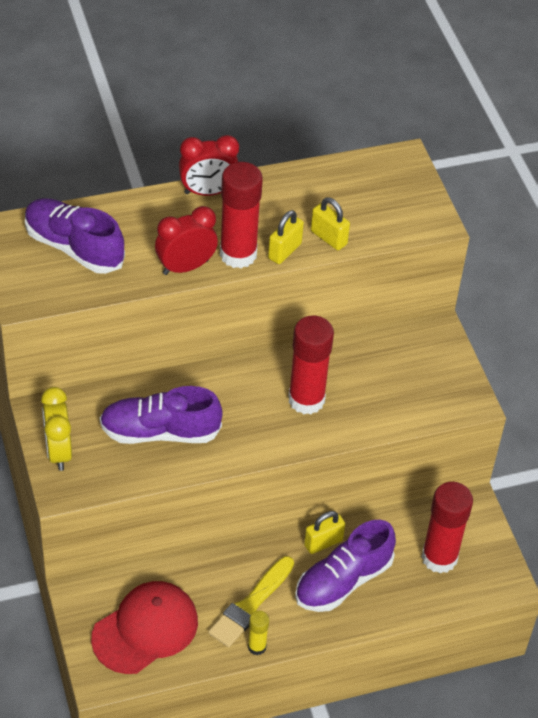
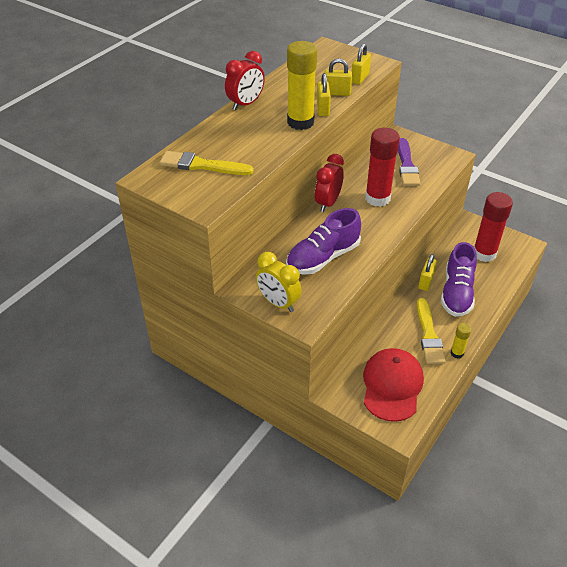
camera: 35 degrees left, 5 degrees down
(74, 247) = (202, 165): purple shoe -> yellow brush
(185, 267) = (280, 142): red clock -> red clock (328, 203)
(238, 254) = (300, 122): red glue stick -> yellow glue stick
(383, 232) = (360, 78): none -> yellow padlock
(395, 379) = (407, 165): none -> purple brush

